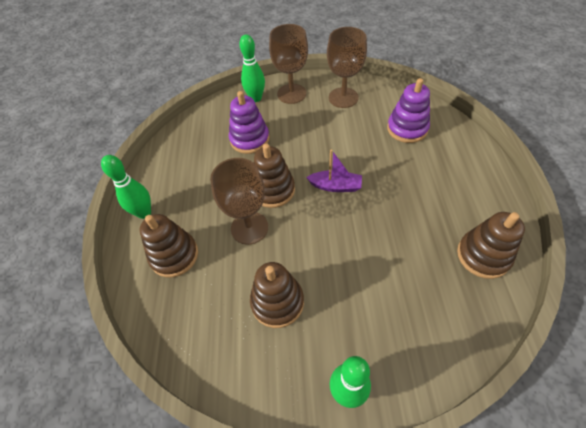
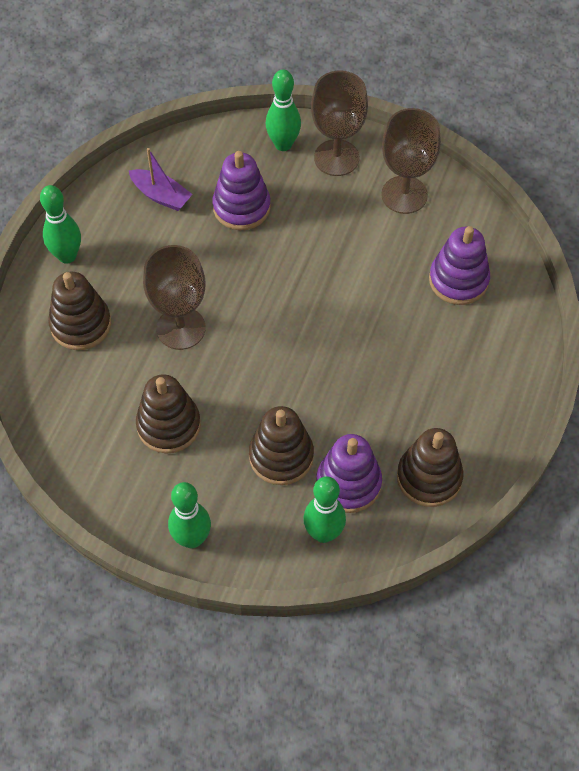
camera: 20 degrees right, 5 degrees up
(273, 190) = (233, 292): brown stacking toy -> brown stacking toy (281, 456)
(335, 186) = (313, 320): purple boat -> purple boat (161, 196)
(433, 285) = (348, 483): none -> purple stacking toy
(443, 334) = (323, 533): none -> green bowling pin

